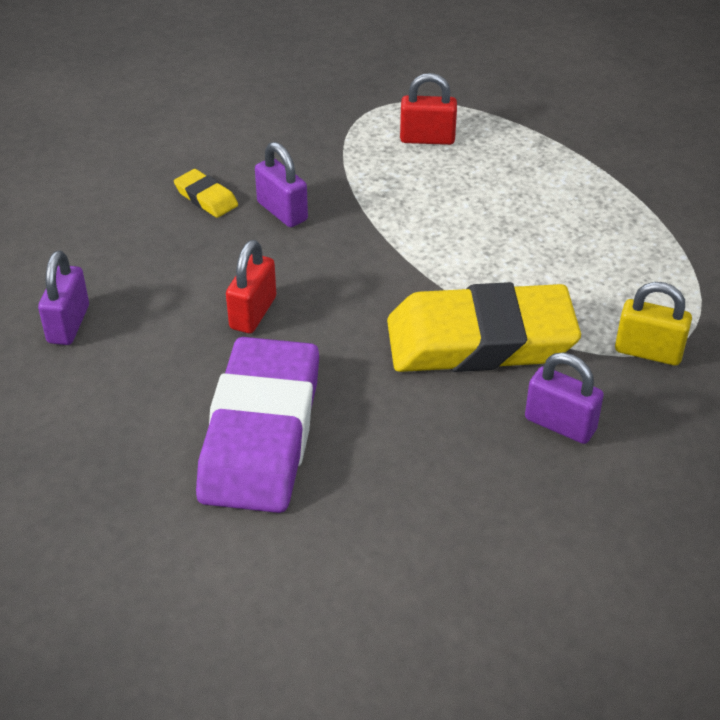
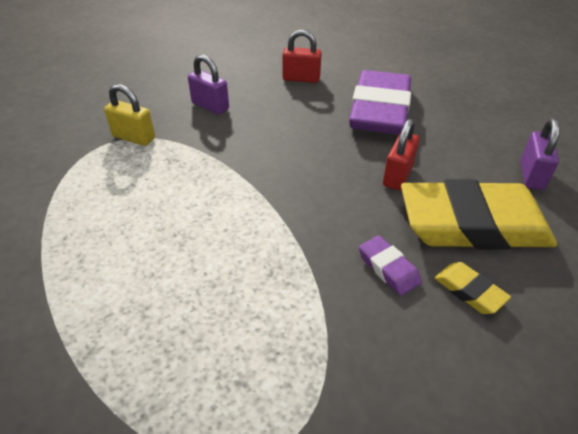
camera: 175 degrees left, 0 degrees up
(282, 211) = (388, 268): purple padlock -> purple eraser
(427, 139) = (222, 369): red padlock -> red padlock (301, 79)
(480, 340) = (239, 149): yellow eraser -> yellow eraser (472, 224)

